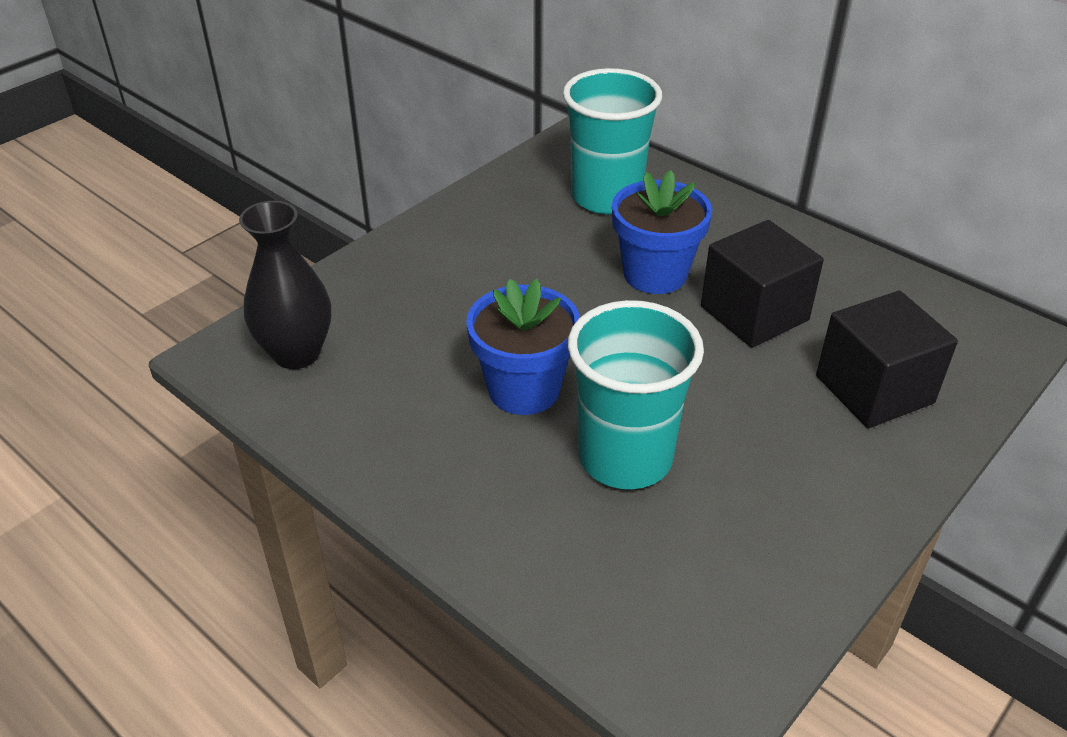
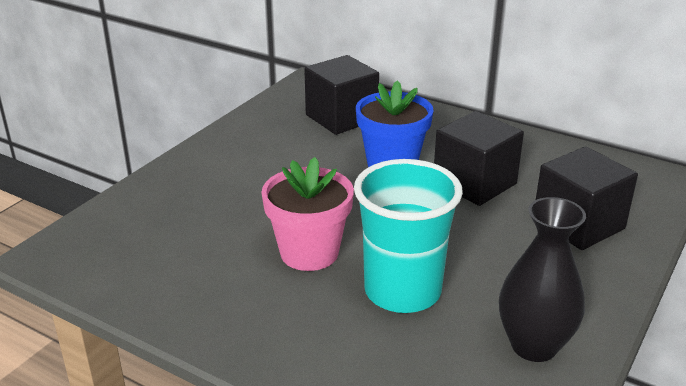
camera: 10 degrees left, 10 degrees down
(296, 353) = (114, 247): black vase -> black vase (534, 346)
(524, 389) = (309, 252): blue flower pot -> pink flower pot
(606, 197) = (341, 118): turquoise cup -> black cube

